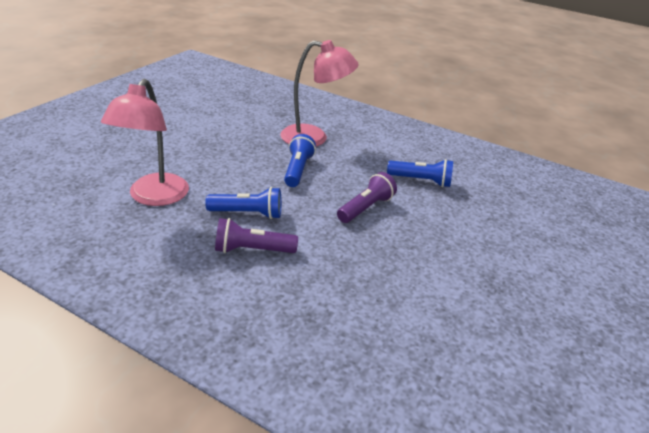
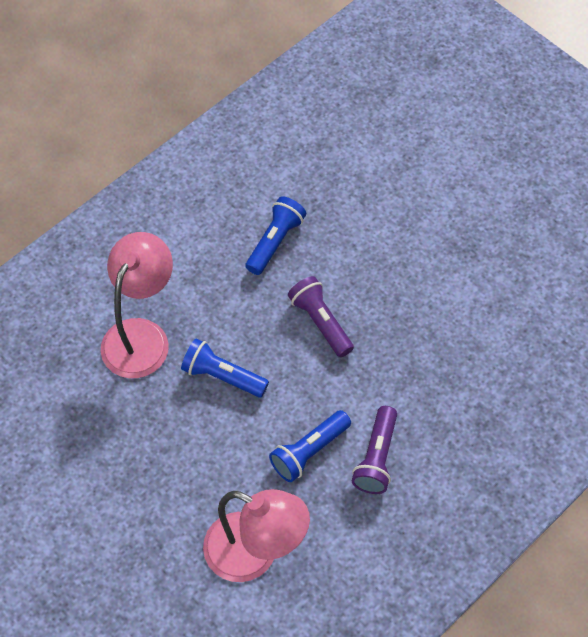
camera: 70 degrees left, 25 degrees up
(248, 213) = (309, 451): blue flashlight -> blue flashlight turned 150 degrees counterclockwise

